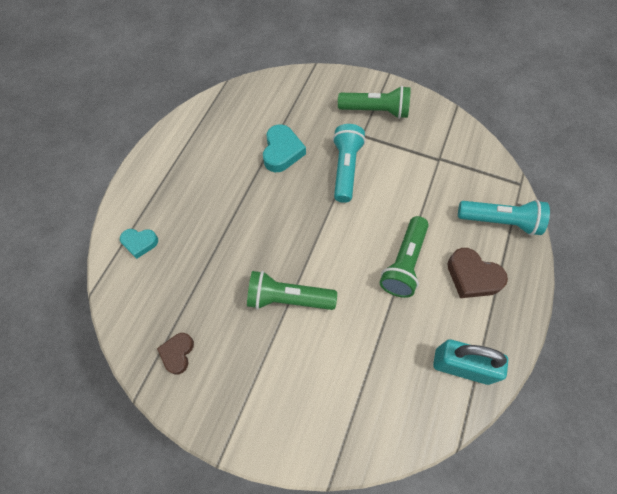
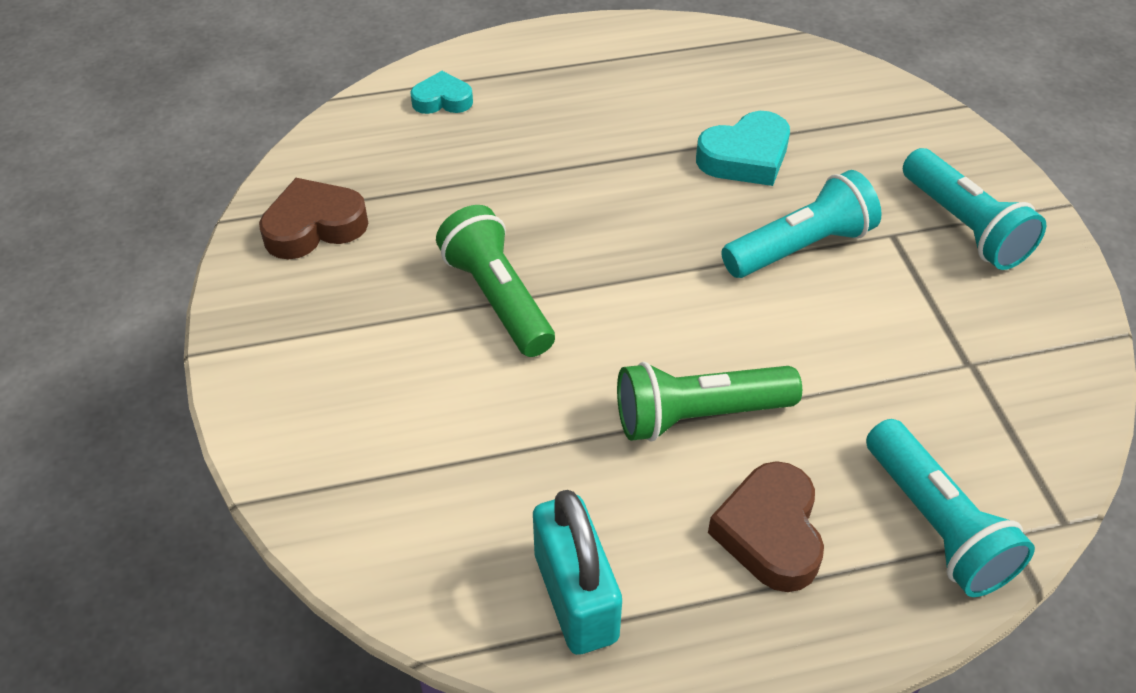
camera: 55 degrees right, 15 degrees down
(140, 243) = (442, 100): turquoise heart -> turquoise heart turned 120 degrees clockwise
(177, 353) = (314, 226): brown heart -> brown heart, size x1.55
(375, 111) = (964, 226): green flashlight -> turquoise flashlight

